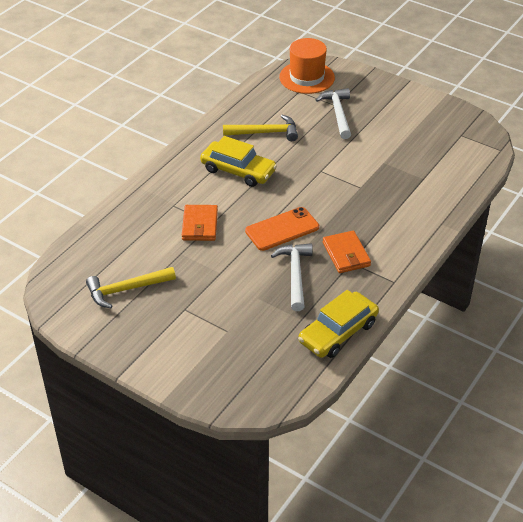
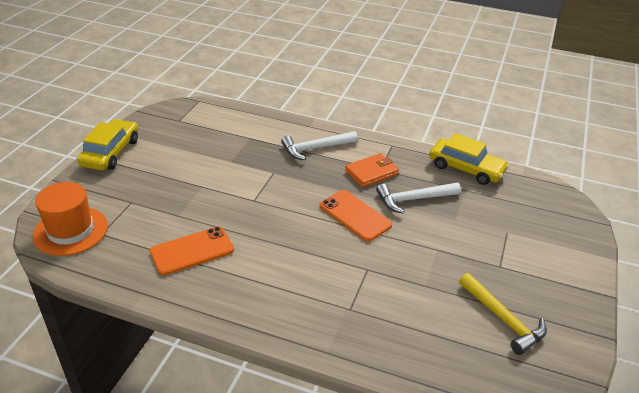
camera: 105 degrees left, 5 degrees down
(200, 225) = (375, 278): orange wallet -> none
(238, 171) = (270, 263): yellow car -> yellow car (111, 152)
(265, 133) = (192, 251): yellow hammer -> orange phone
(338, 113) = (148, 198): white hammer -> white hammer (315, 148)

